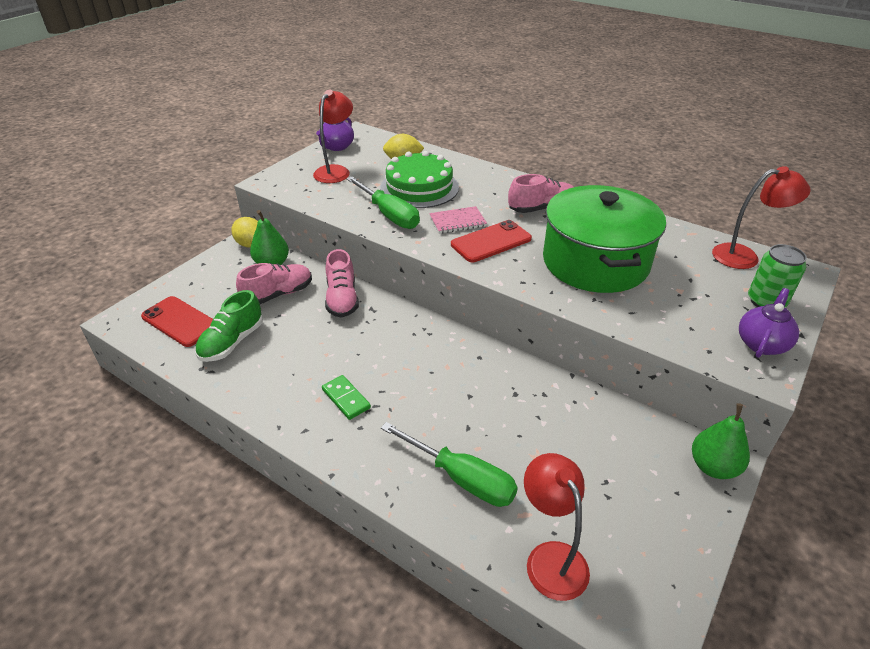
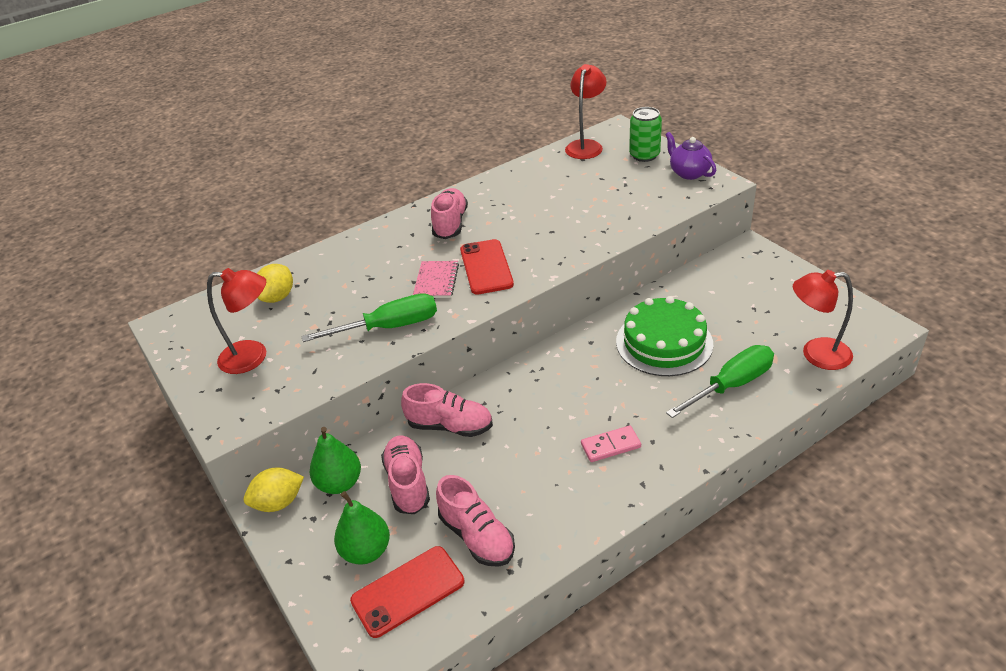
camera: 65 degrees left, 0 degrees up
(232, 342) = (477, 536): green shoe -> pink shoe
(336, 171) = (253, 357): red lamp -> red lamp turned 135 degrees clockwise
(337, 147) = (189, 348): purple teapot -> none
(346, 399) = (610, 446): green domino -> pink domino
(419, 187) = (348, 295): green cake -> green cake (664, 342)
(595, 262) = (553, 216): green pot -> none
(713, 467) = (753, 254): green pear -> green pear (366, 551)

